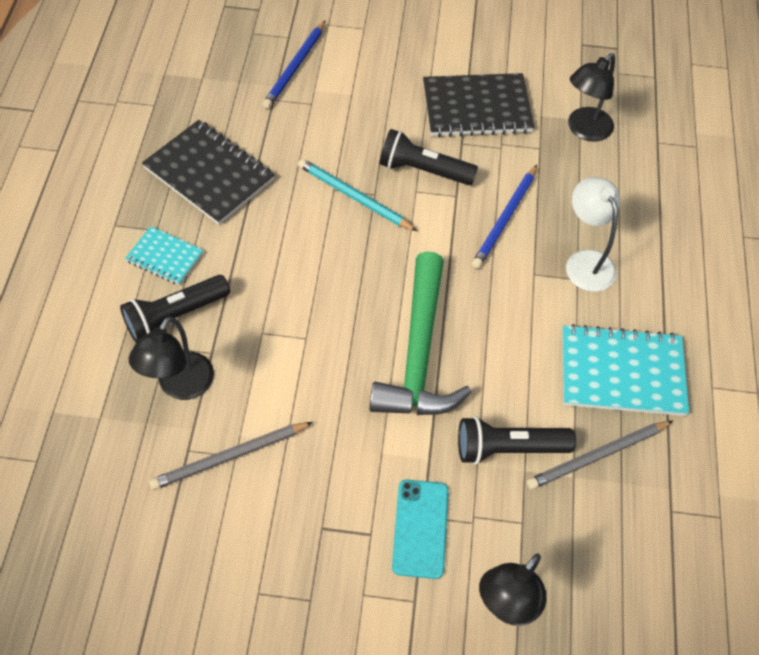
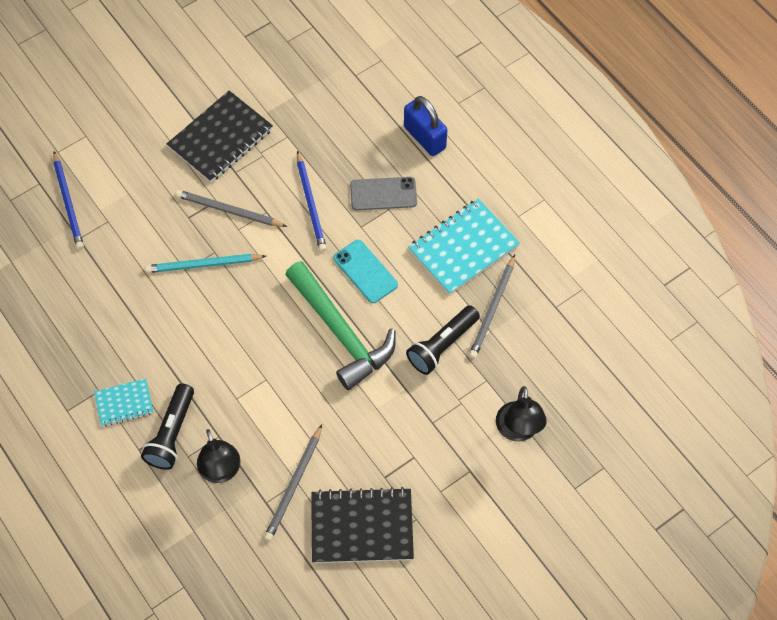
camera: 40 degrees left, 5 degrees up
(209, 174) = (92, 326): black notebook -> black notebook (362, 527)
(420, 528) = (437, 430): turquoise phone -> turquoise phone (365, 271)
(423, 170) = (229, 211): black flashlight -> grey pencil
(584, 130) = (303, 102): black lamp -> none
(585, 261) = (383, 194): white lamp -> grey phone
(677, 242) = (424, 137): none -> blue padlock

